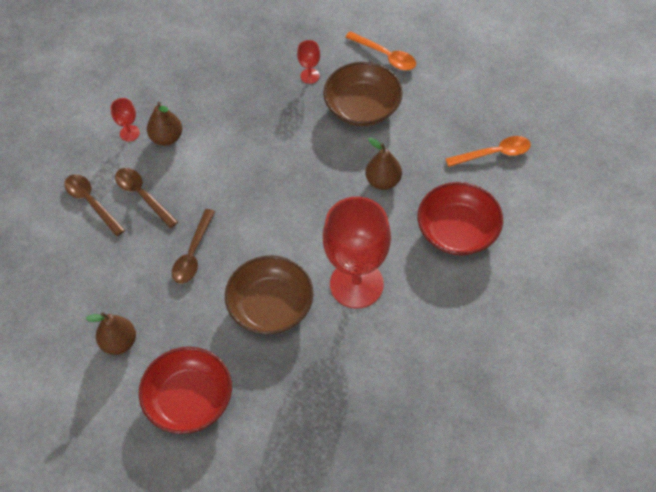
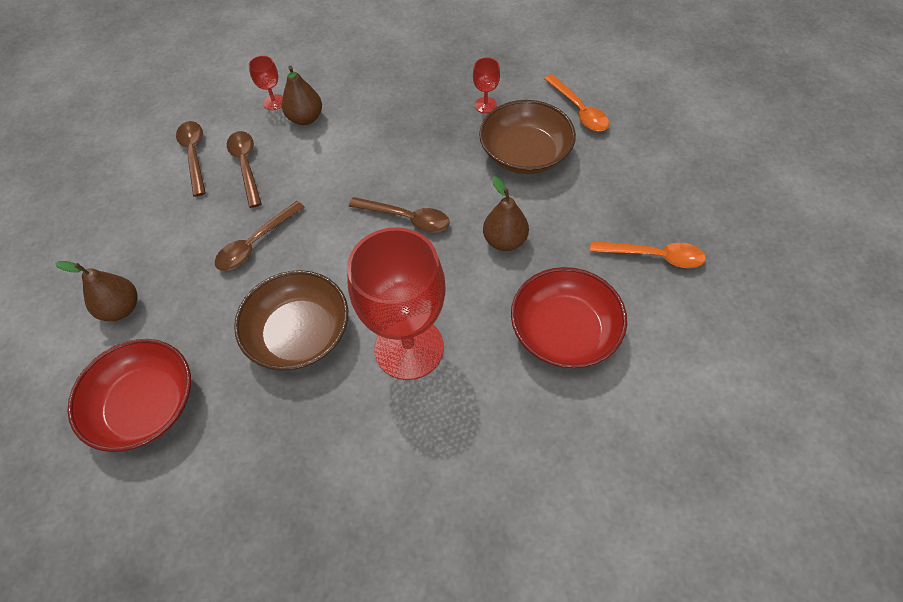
camera: 25 degrees right, 0 degrees up
(300, 191) = (406, 218): none -> brown spoon

